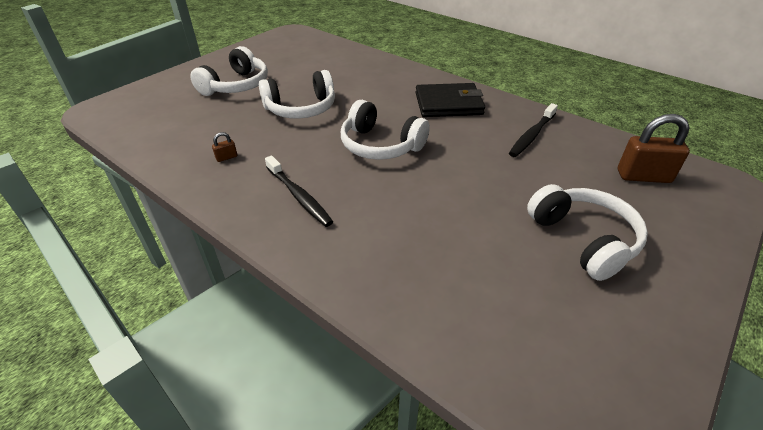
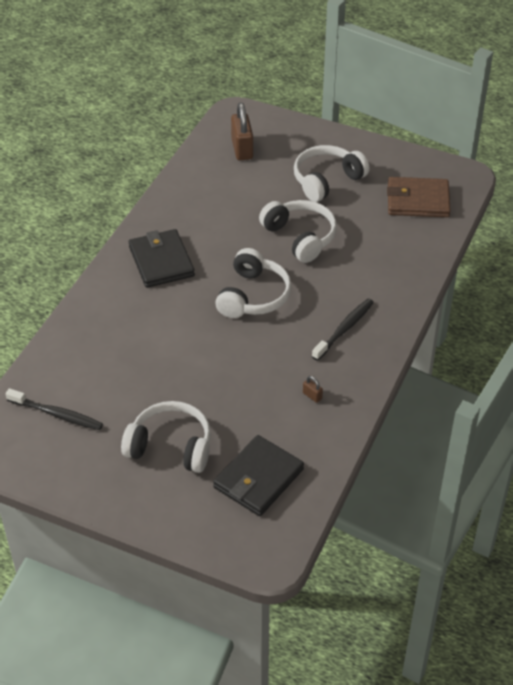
camera: 105 degrees left, 5 degrees up
(168, 116) = (258, 478): none -> black wallet
(301, 108) = (206, 370): white headphones -> white headphones (300, 237)
(532, 135) = (202, 205): black toothbrush -> black toothbrush (57, 414)
(535, 340) = (418, 200): none -> brown wallet

